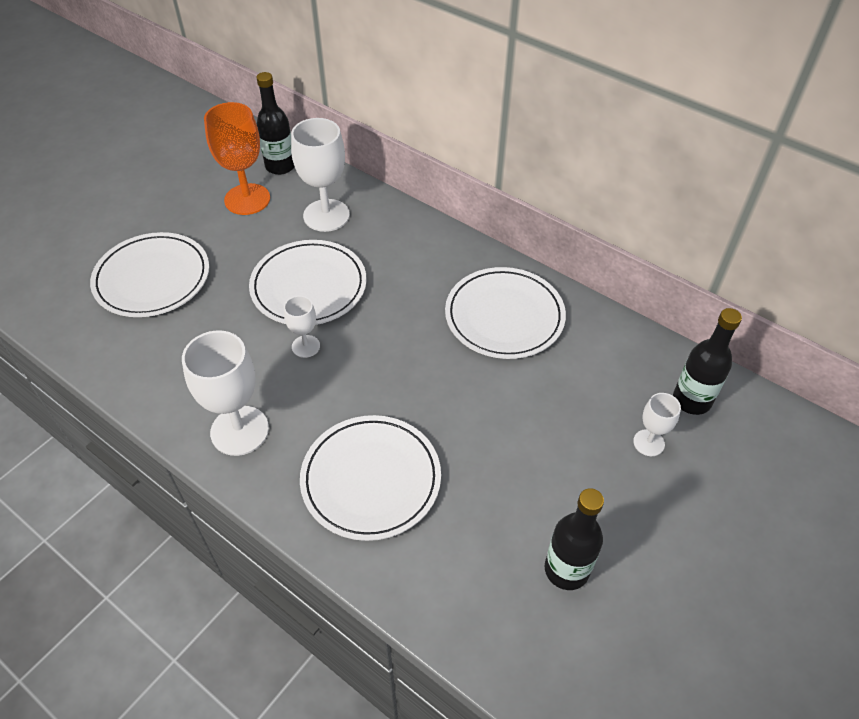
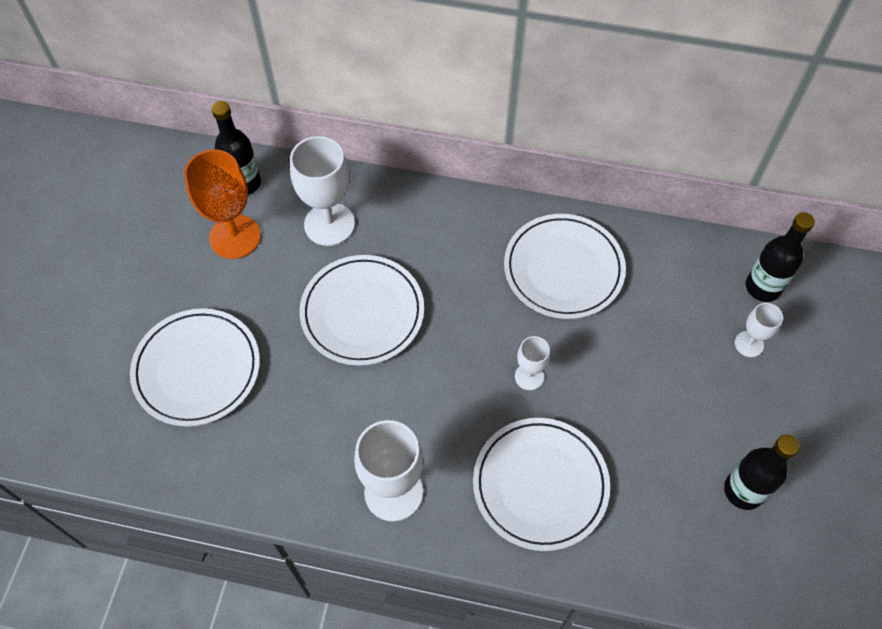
camera: 25 degrees left, 10 degrees up
(306, 346) = (400, 378): white goblet -> white goblet (529, 376)

